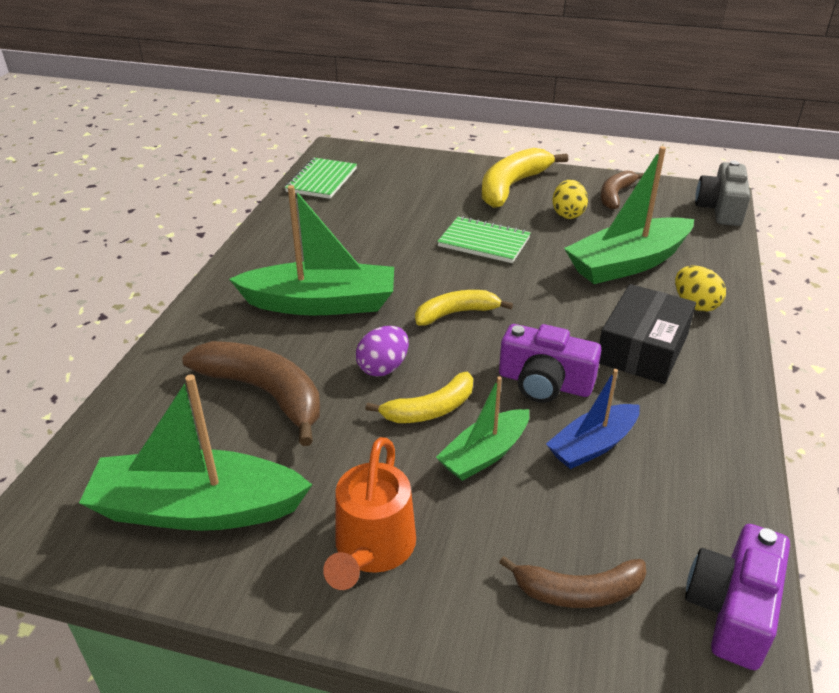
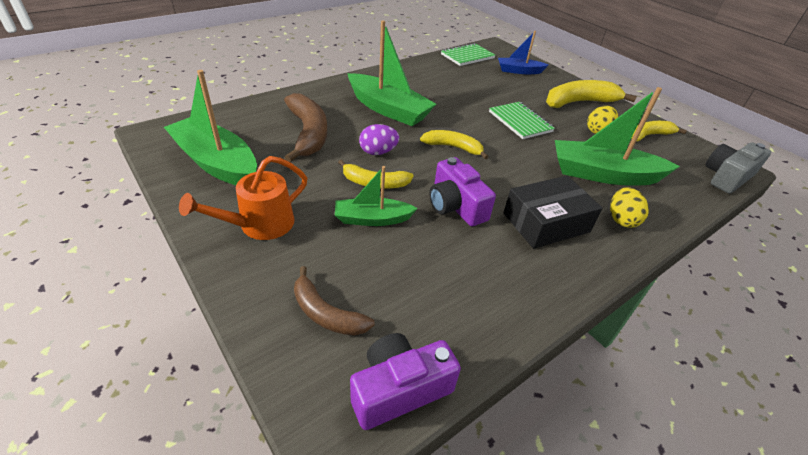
camera: 35 degrees right, 5 degrees up
(592, 445) = (439, 252): blue boat -> blue boat (519, 71)
(615, 195) = (649, 135): brown banana -> yellow banana

